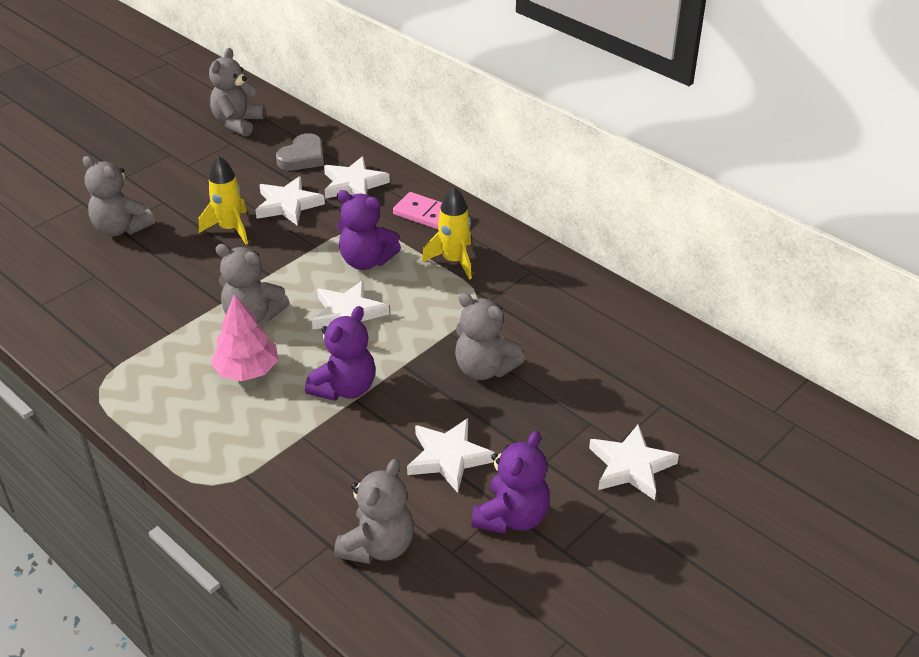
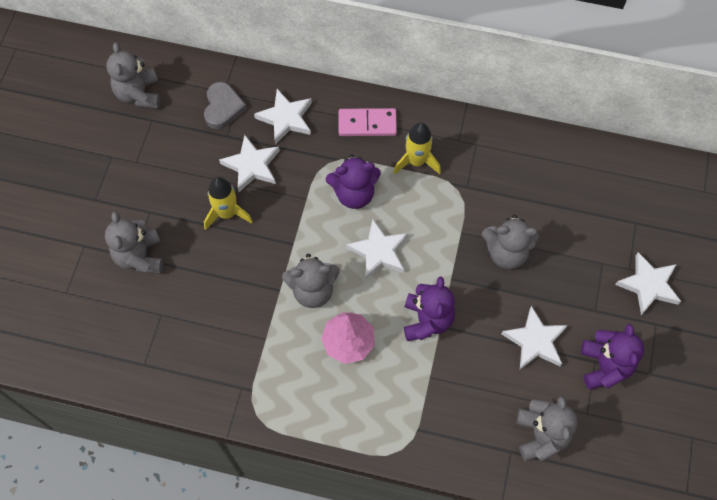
camera: 30 degrees left, 25 degrees up
(121, 228) = (140, 256): grey teddy bear -> grey teddy bear turned 75 degrees clockwise

